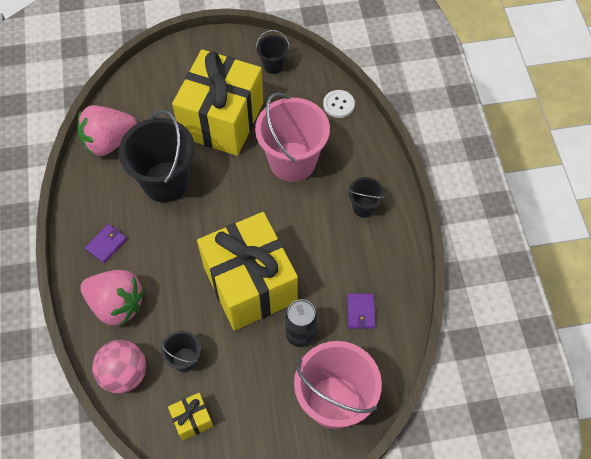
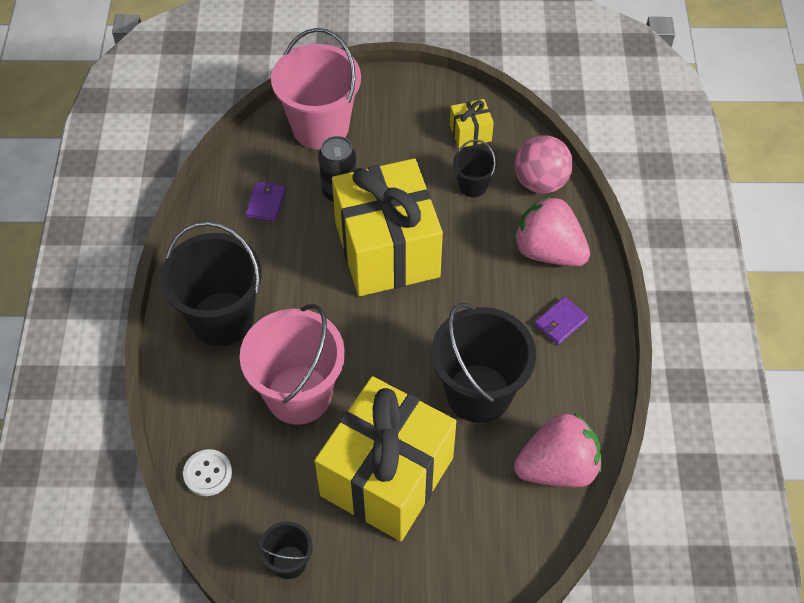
camera: 170 degrees left, 5 degrees down
(364, 207) = (222, 318): black bucket -> black bucket, size x2.06

